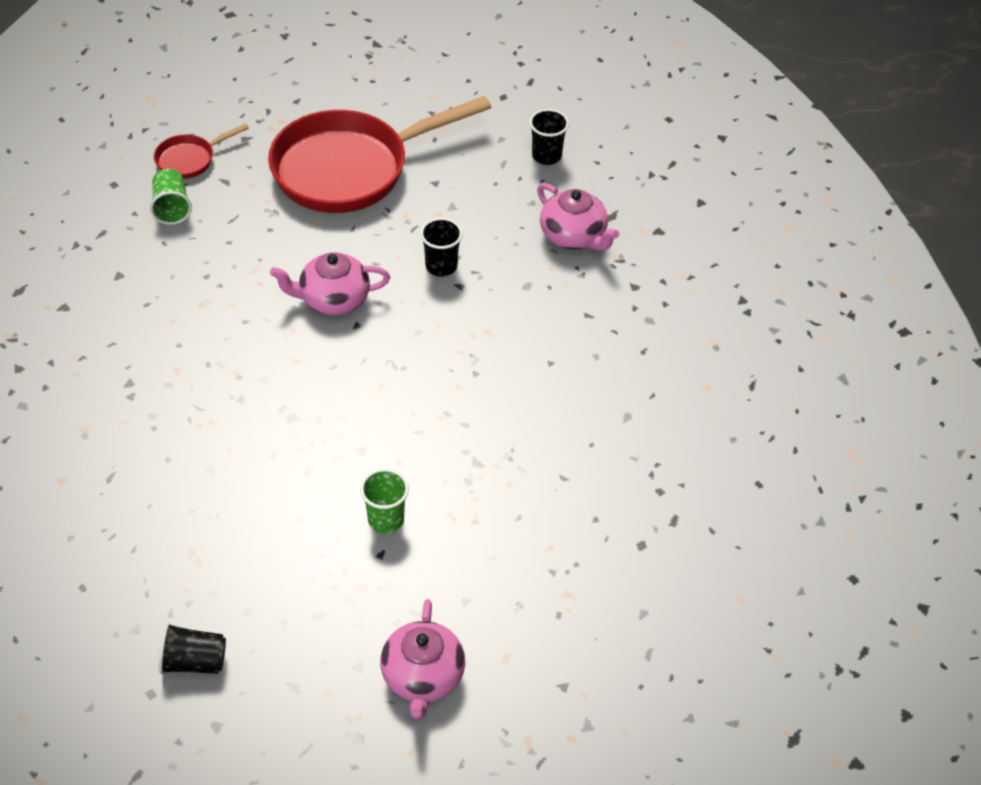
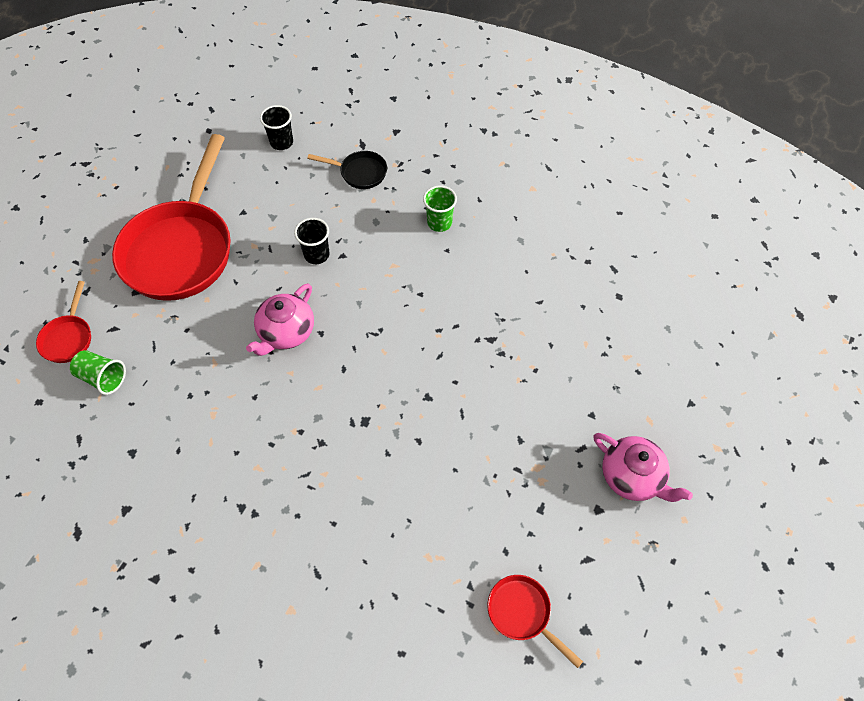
camera: 50 degrees left, 10 degrees up
(193, 662) = (522, 613): black cup -> red pan
(386, 519) = (495, 419): green cup -> green cup (439, 223)
(574, 236) = (360, 173): pink teapot -> black pan

